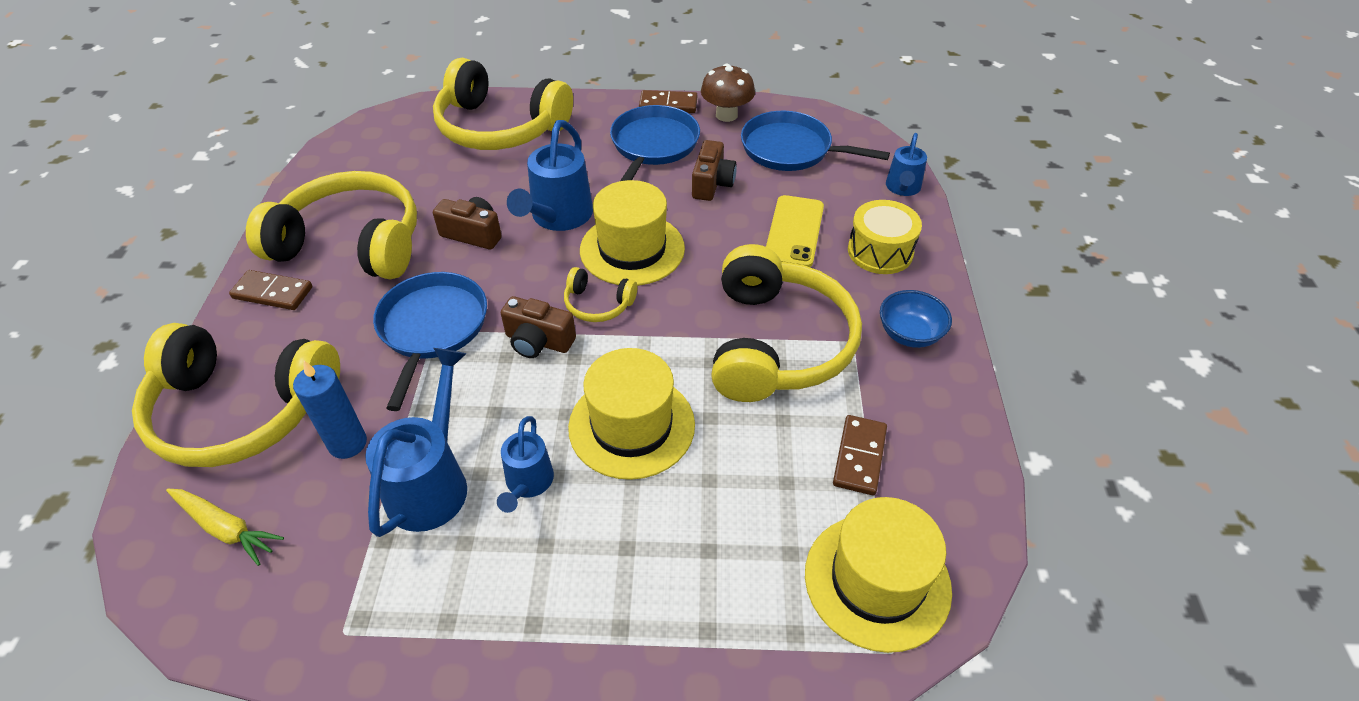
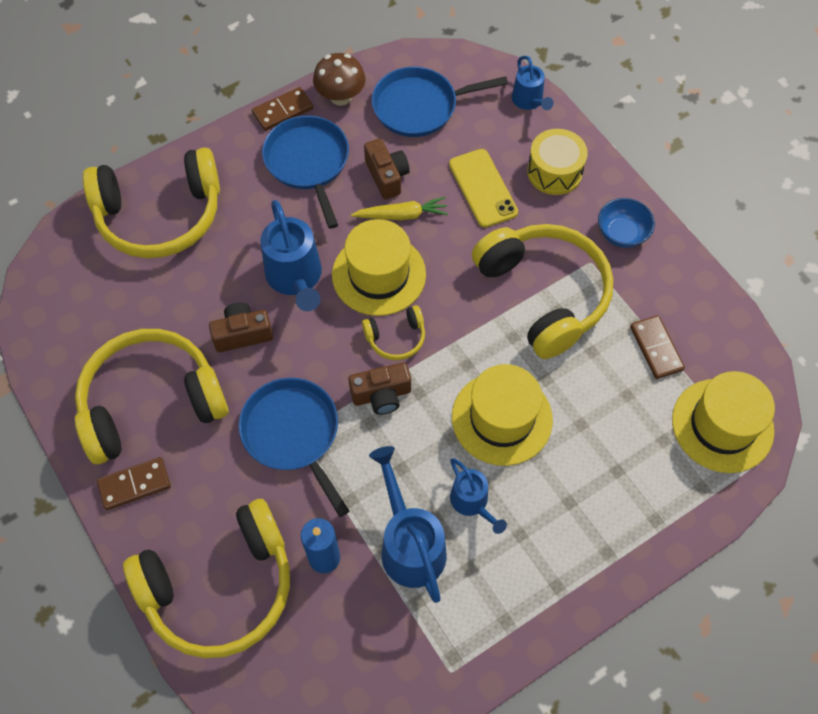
camera: 35 degrees left, 15 degrees up
(226, 528) = (304, 668): yellow carrot -> yellow carrot (402, 215)

